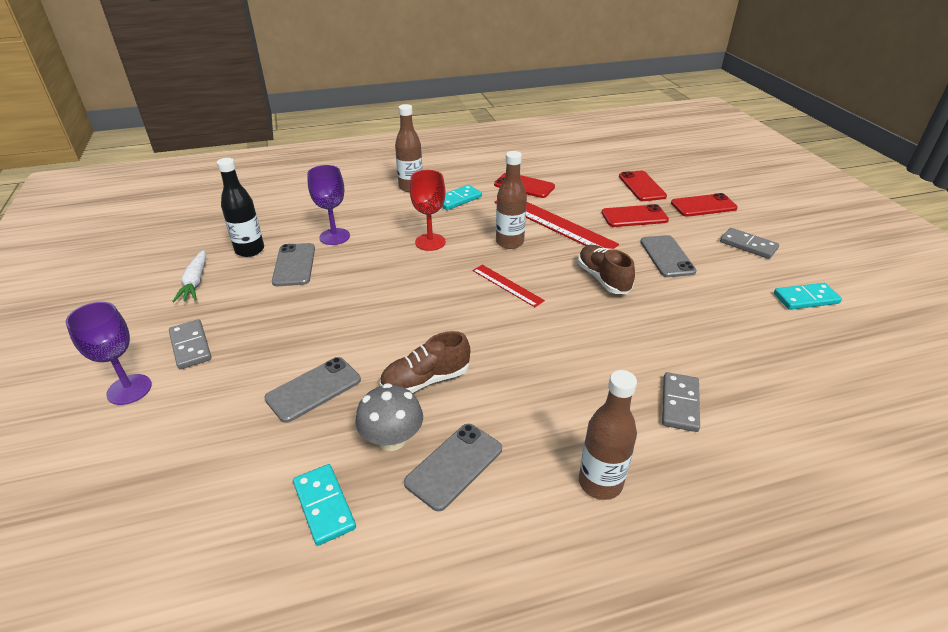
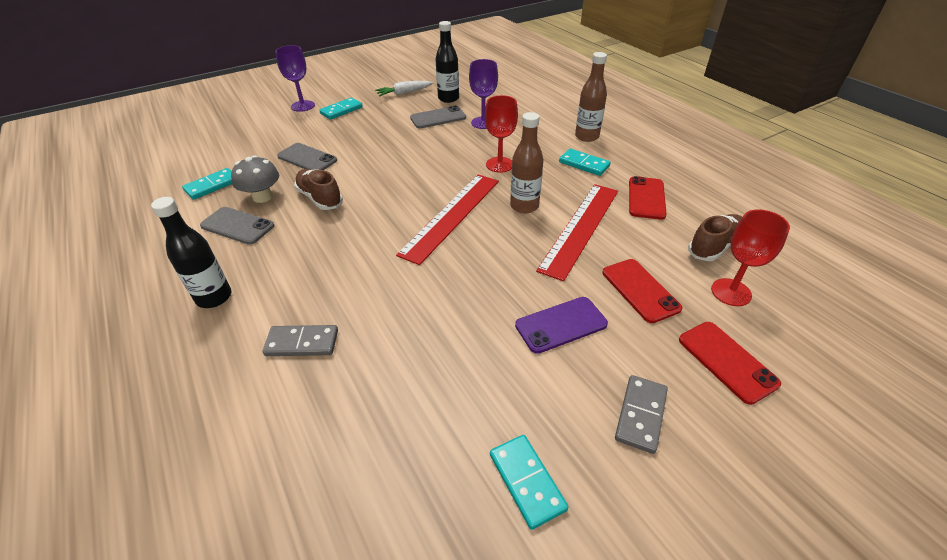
camera: 75 degrees right, 5 degrees up
(190, 346) = (341, 110): grey domino -> turquoise domino
(507, 285) = (452, 216): red ruler -> red ruler, size x1.89
(600, 483) = (214, 297): brown bottle -> black bottle
(603, 279) = (488, 275): brown shoe -> brown shoe (715, 246)
(641, 186) = (731, 292): red phone -> red goblet
(667, 256) = (561, 325): grey phone -> purple phone

